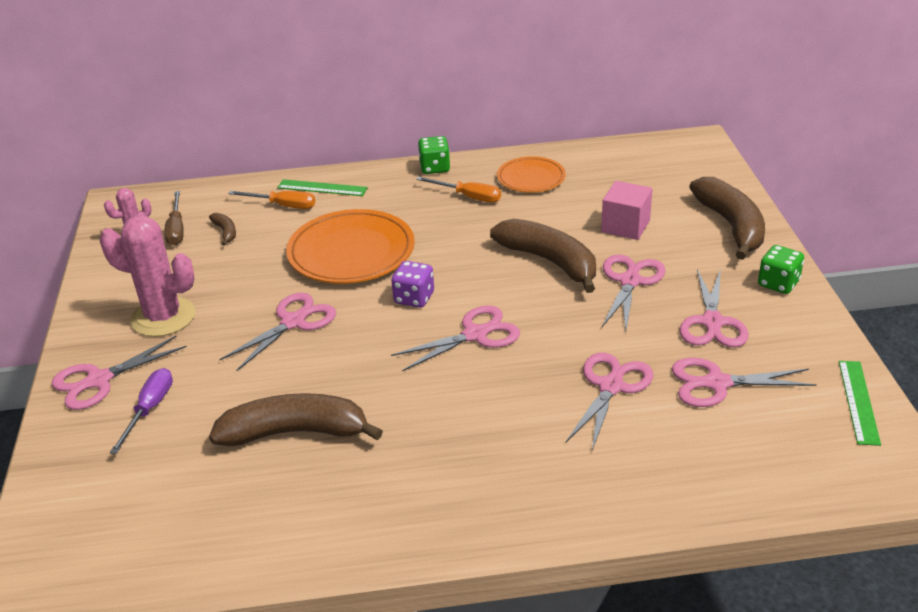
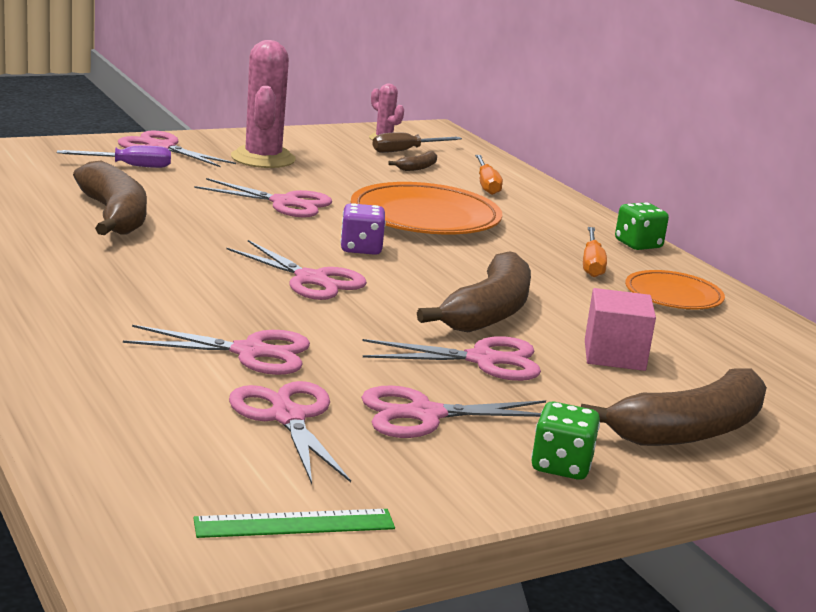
camera: 65 degrees right, 15 degrees down
(322, 188) = (537, 197): green ruler -> none

